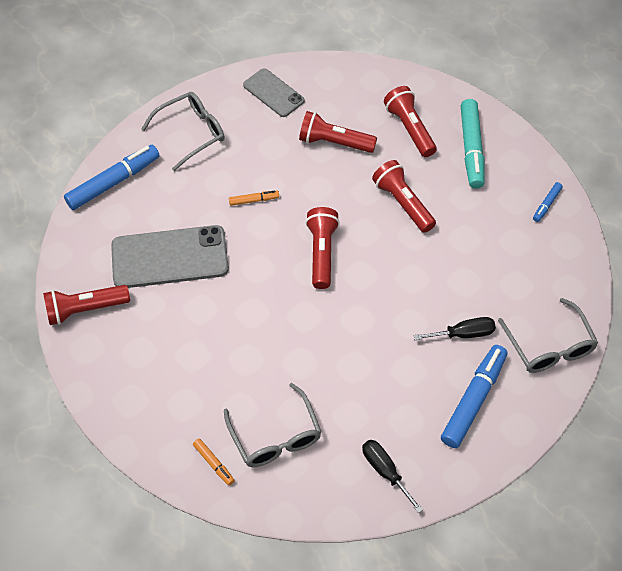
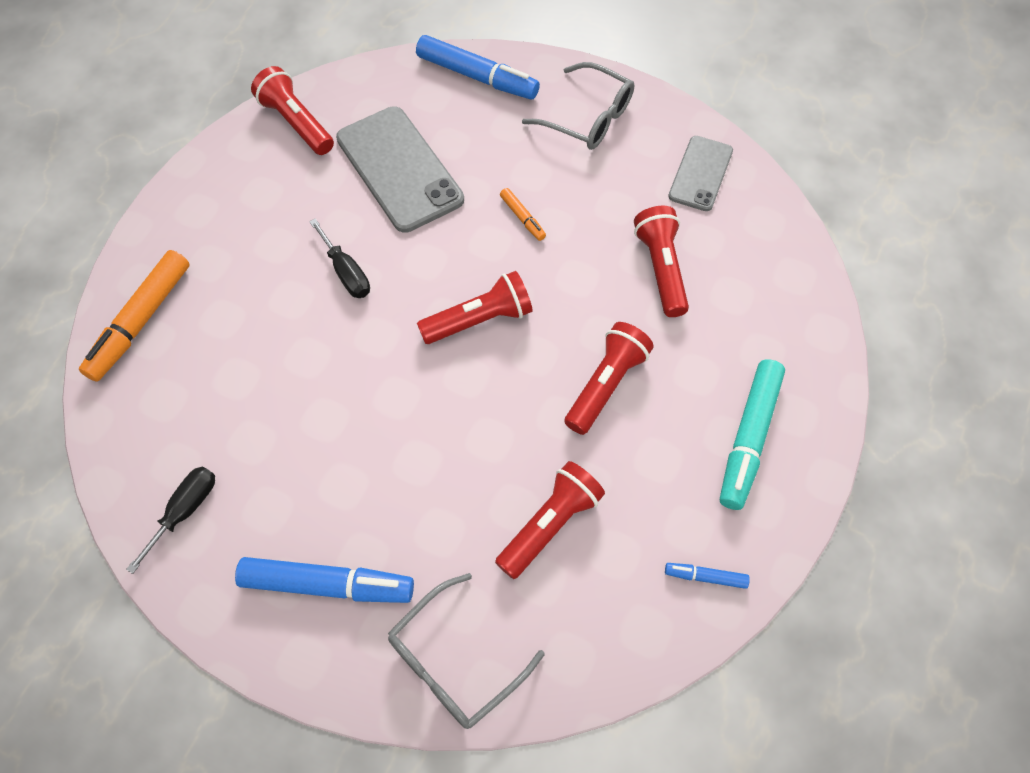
camera: 65 degrees right, 5 degrees up
(214, 464) = (140, 321): orange marker -> orange marker, size x2.10
(275, 436) = (196, 370): grey glasses -> none
(409, 129) = (737, 348): red flashlight -> red flashlight (550, 524)
(463, 334) = (427, 536): black screwdriver -> black screwdriver (346, 272)
(471, 149) = (748, 438): turquoise marker -> turquoise marker turned 45 degrees counterclockwise

